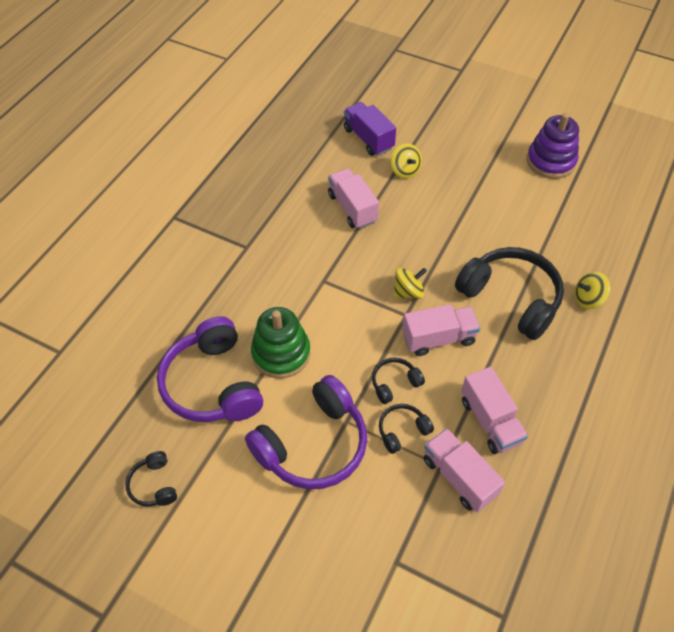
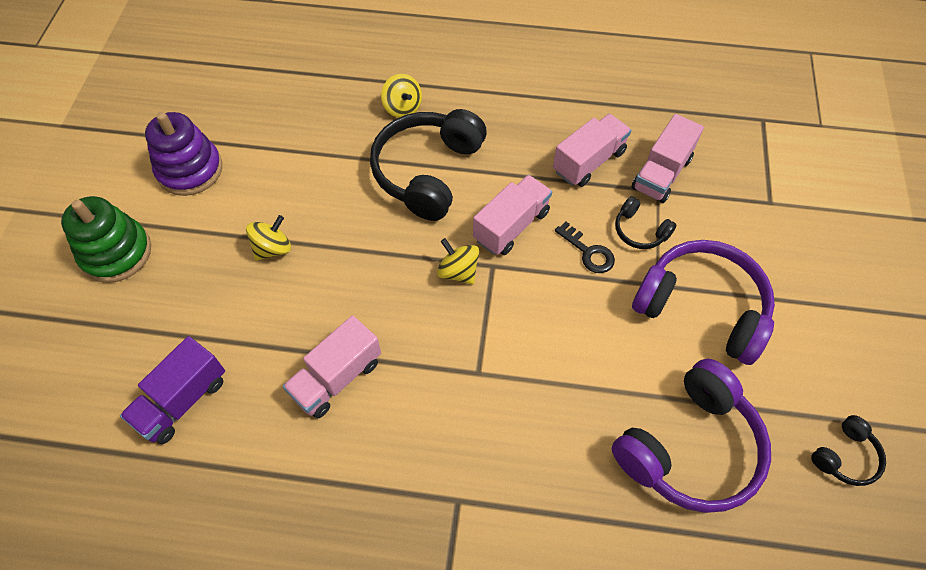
camera: 110 degrees left, 5 degrees up
(281, 353) = (608, 383): green stacking toy -> green stacking toy (116, 253)
(395, 383) = (588, 252): black headphones -> black key
(405, 170) = (244, 331): yellow spinning top -> yellow spinning top (273, 248)
(438, 338) = (511, 226): pink truck -> pink truck turned 75 degrees clockwise

